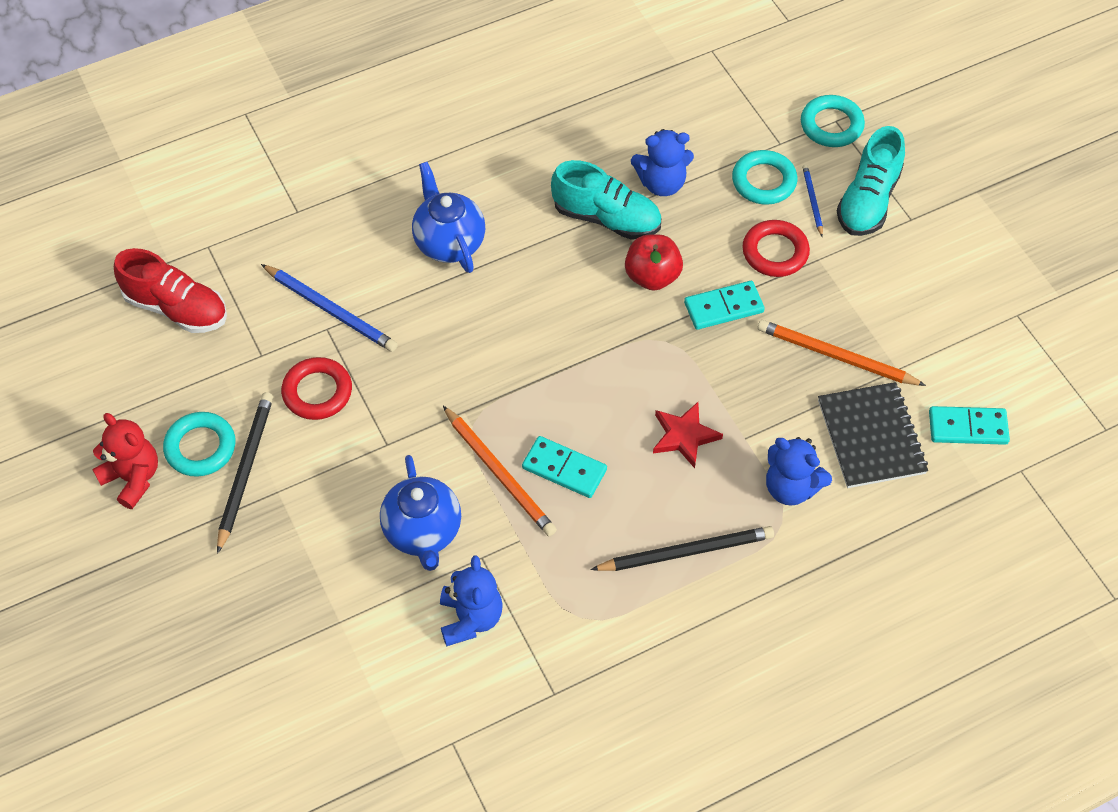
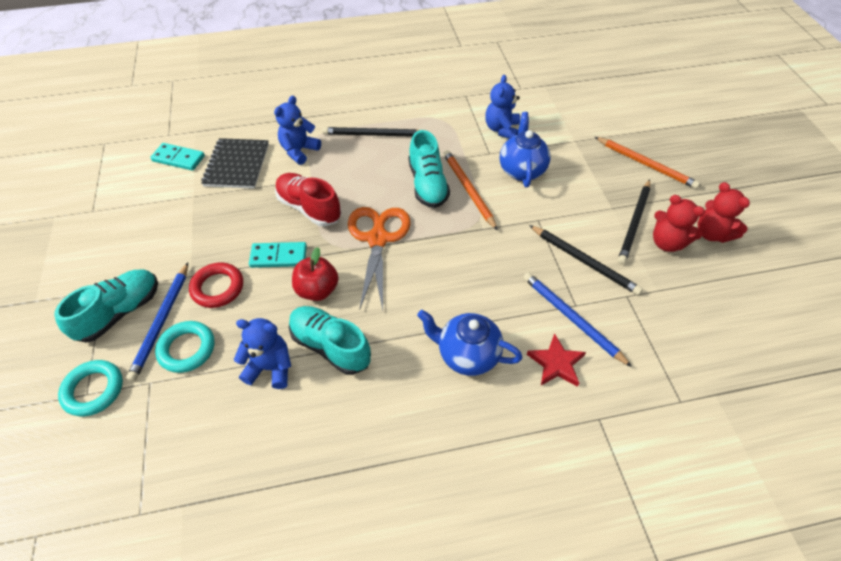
camera: 165 degrees left, 5 degrees down
(176, 308) = (701, 349): red shoe -> red shoe (309, 208)
(200, 447) = (667, 243): turquoise ring -> red teddy bear
(317, 392) = (584, 261): red ring -> black pencil
(449, 242) = (467, 355): blue teapot -> blue teapot turned 120 degrees clockwise
(564, 469) = (427, 184): turquoise domino -> turquoise shoe
(605, 363) = (377, 238): none -> orange scissors
(684, 436) = (347, 187): red star -> red star (556, 363)
(791, 487) = (299, 151): blue teddy bear -> blue teddy bear turned 105 degrees counterclockwise
(812, 201) = (162, 322): blue pencil -> blue pencil, size x1.84
(836, 356) = (225, 210): orange pencil -> orange pencil (646, 164)

